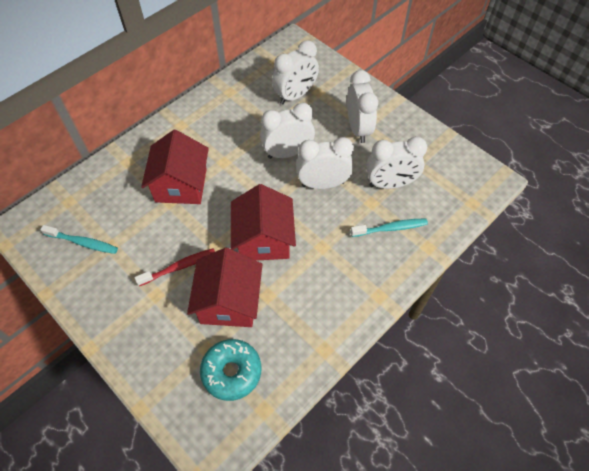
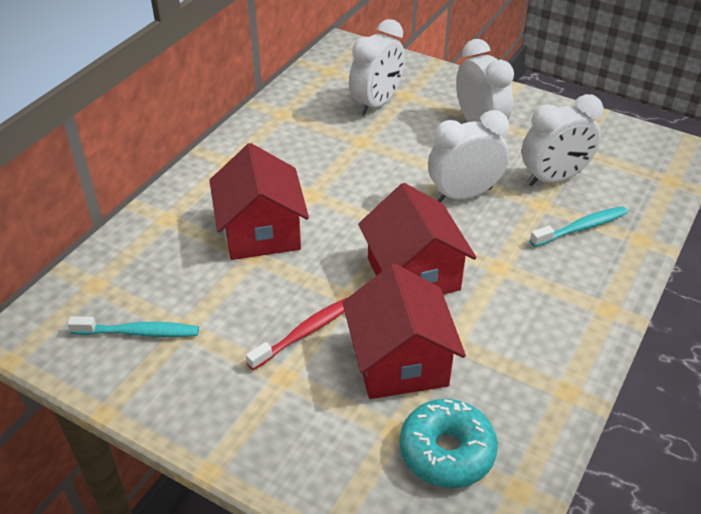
camera: 15 degrees left, 15 degrees down
(287, 153) = (397, 168): white clock -> none

